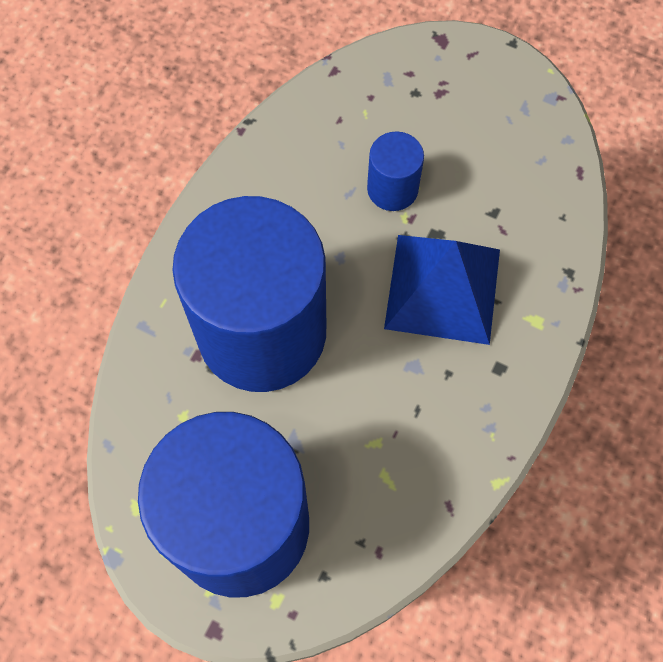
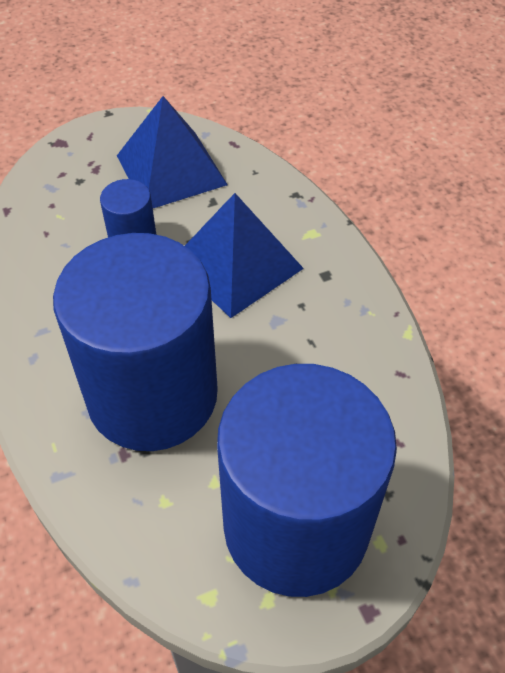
camera: 50 degrees left, 15 degrees down
(497, 150) = (171, 170): none -> blue pyramid

